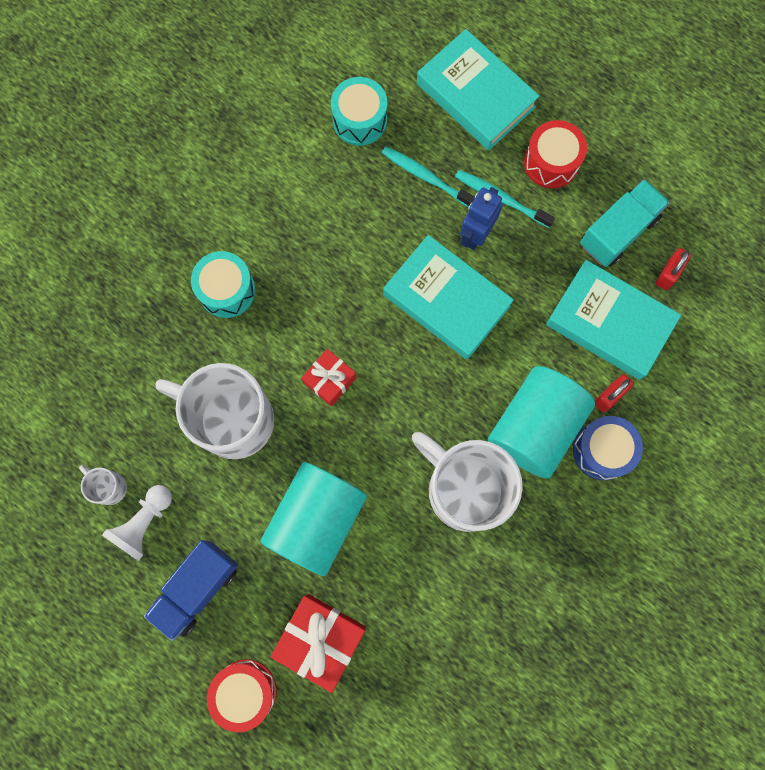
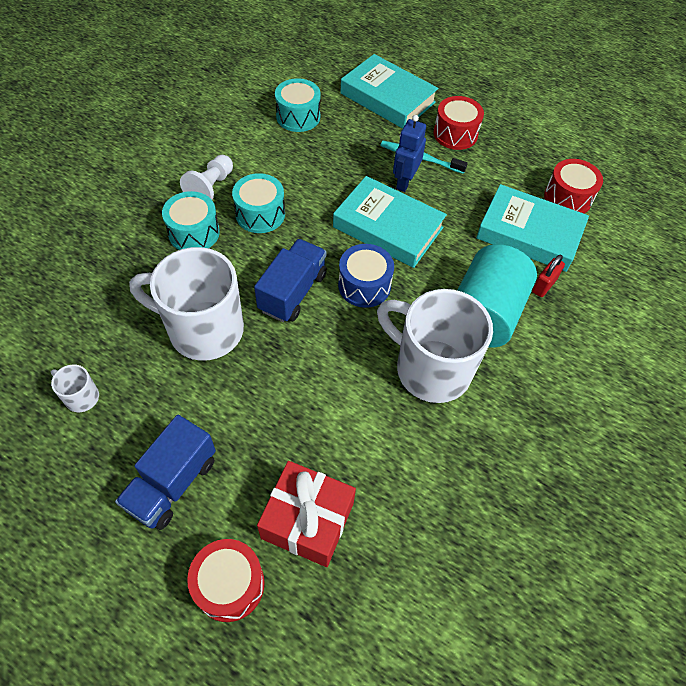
camera: 10 degrees left, 20 degrees down
(144, 523) = (116, 427): white pawn -> white pawn (211, 187)
(302, 270) = (260, 214): none -> turquoise drum
(316, 520) = (292, 407): turquoise cylinder -> none
(330, 380) = (292, 292): red gift -> blue truck
(426, 177) = (357, 148): turquoise toothbrush -> none
(602, 450) = (549, 327): blue drum -> blue drum (364, 285)
(618, 231) = (519, 173): turquoise truck -> none
(668, 274) = (567, 198): red padlock -> red drum

